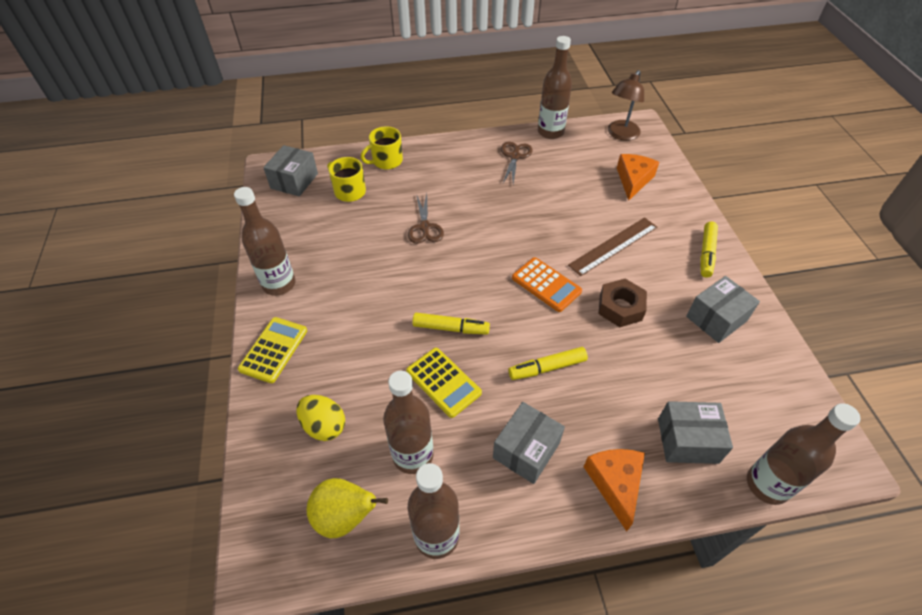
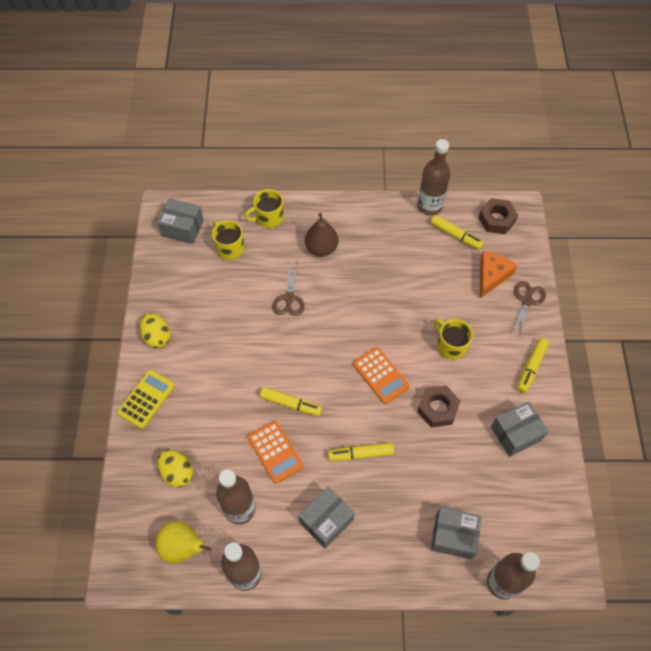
camera: 10 degrees right, 10 degrees up
(279, 284) = (157, 337): brown bottle -> yellow egg
(294, 181) = (182, 228): grey box -> grey box turned 75 degrees clockwise
(443, 382) = (275, 452): yellow calculator -> orange calculator
(449, 179) = (321, 248): none -> brown pear
(515, 156) = (388, 231): brown scissors -> brown scissors (527, 301)
(585, 152) = (456, 235): none -> yellow marker
(613, 246) = (450, 346): brown ruler -> yellow mug
(615, 483) = (386, 559): orange cheese -> none
(620, 134) = (496, 219): brown lamp -> brown nut

